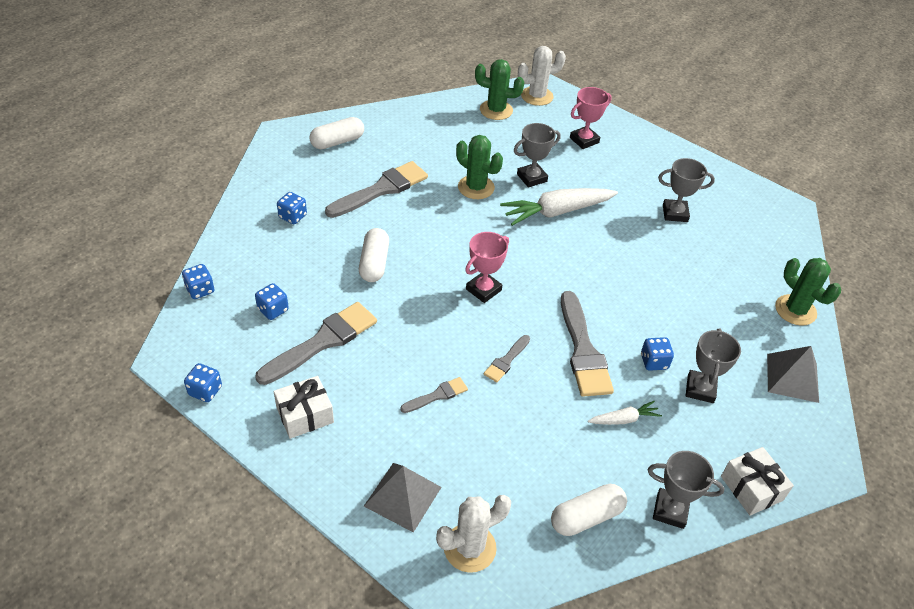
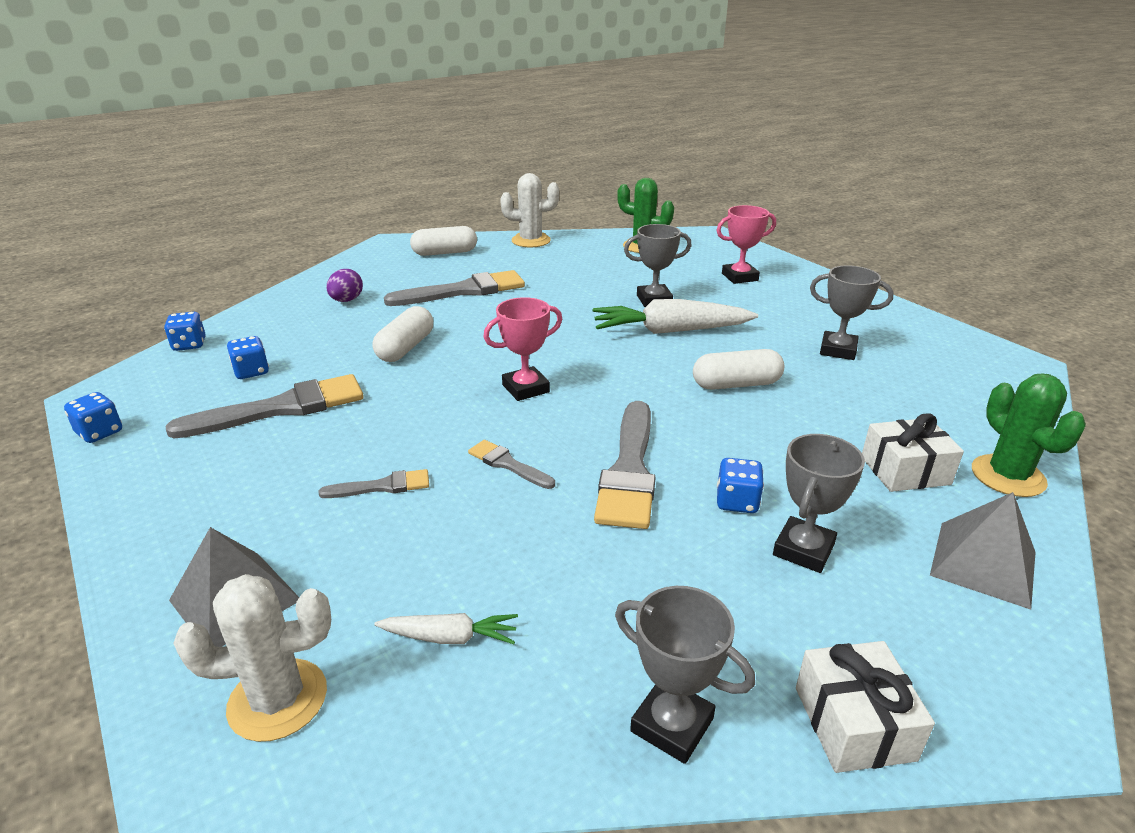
camera: 20 degrees right, 15 degrees down
(293, 216) = (346, 300): blue dice -> purple egg
(305, 415) = (191, 477): white gift -> white gift (905, 470)
(476, 187) = (578, 300): green cactus -> none
(506, 360) = (508, 464): grey brush -> grey brush turned 75 degrees clockwise
(537, 96) = (698, 240): white cactus -> white cactus (531, 240)
(586, 517) = (508, 698): white capsule -> white capsule (736, 384)
(624, 419) = (651, 566): white carrot -> white carrot (450, 637)

